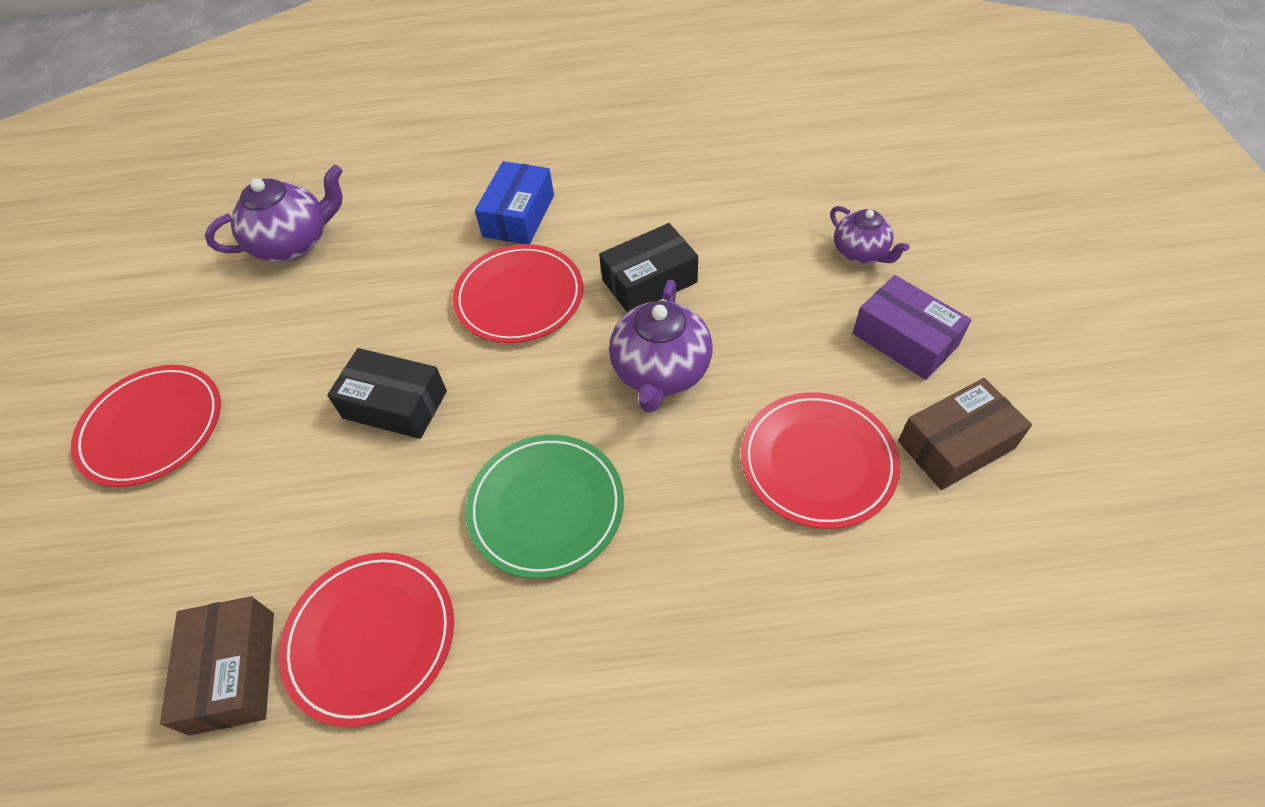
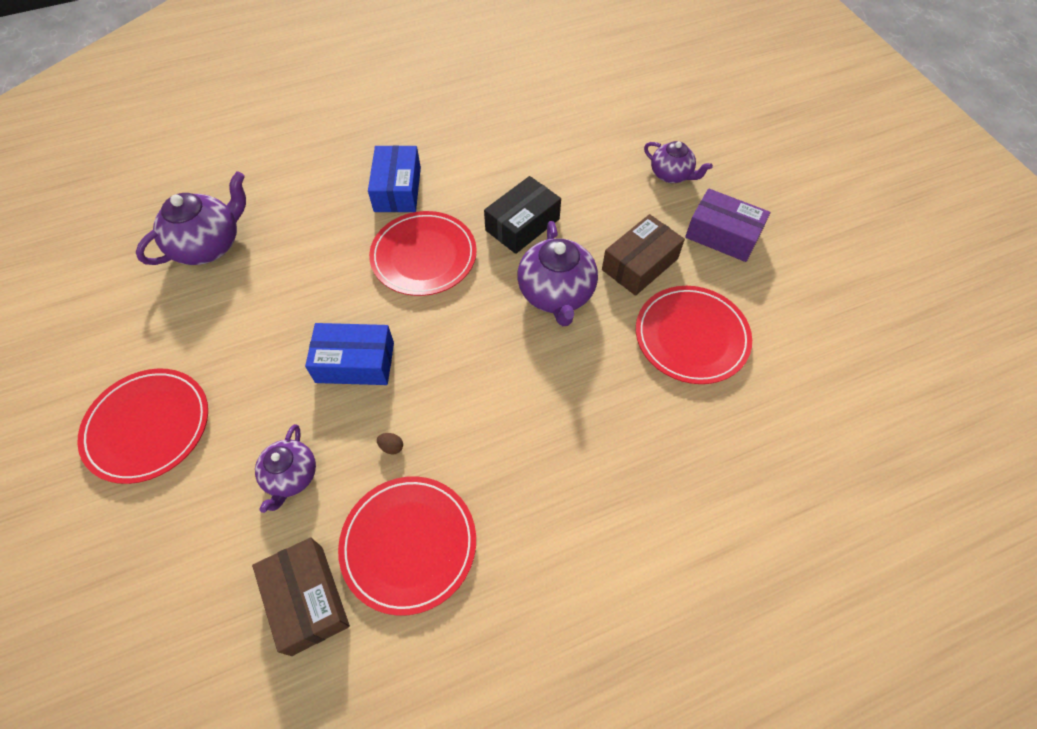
camera: 20 degrees left, 5 degrees up
(274, 521) = (291, 476): none -> purple teapot
(395, 404) = (355, 362): black box -> blue box
(397, 514) = (391, 447): none -> brown egg
(546, 507) = (507, 414): green plate -> none
(956, 445) = (780, 304): brown box -> brown box (640, 264)

